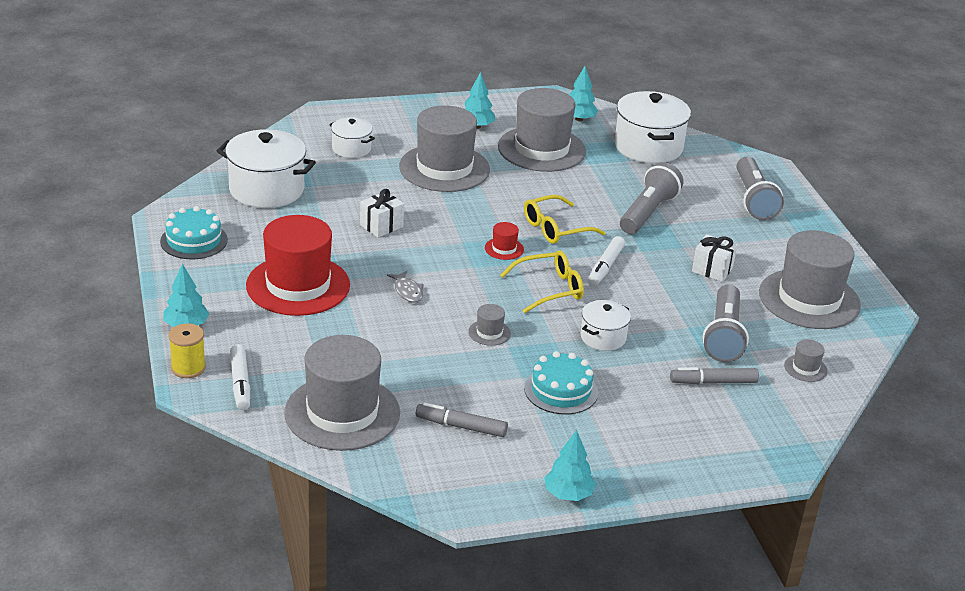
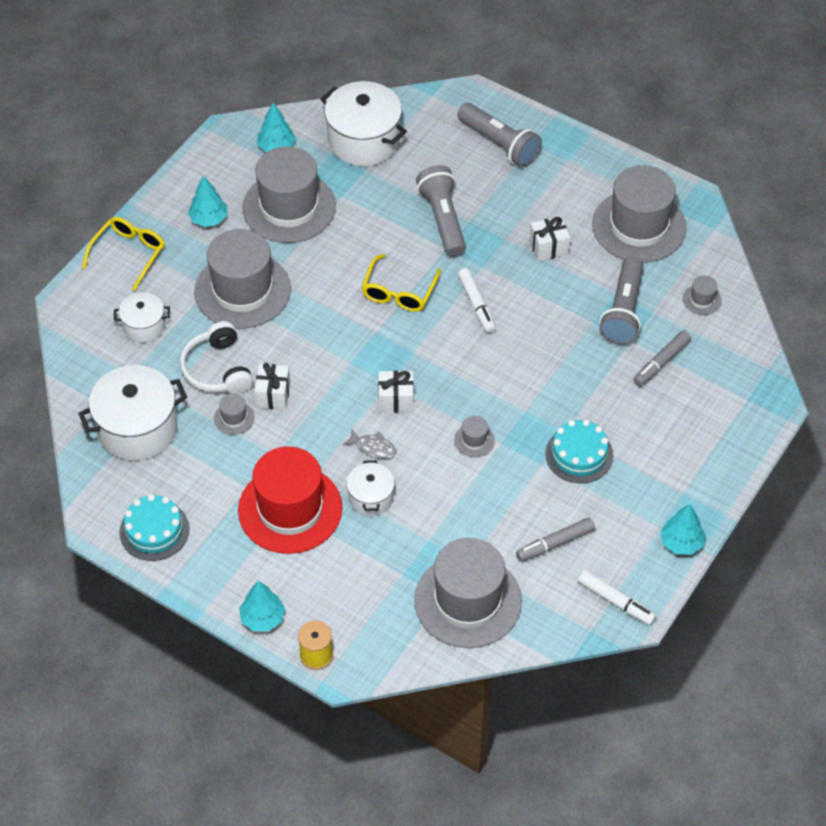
camera: 40 degrees left, 20 degrees up
(240, 383) = (369, 636): white marker -> white marker (616, 601)
(336, 221) = (234, 418): none -> grey hat
(365, 193) = (217, 369): none -> white headphones
(464, 278) = (396, 400): none -> white gift
(504, 249) = (388, 345): red hat -> none
(550, 289) = (465, 360): yellow glasses -> yellow glasses (129, 254)
(603, 337) = (551, 380): white pot -> white pot (371, 498)
(723, 336) = (623, 311): grey flashlight -> grey flashlight turned 45 degrees clockwise

